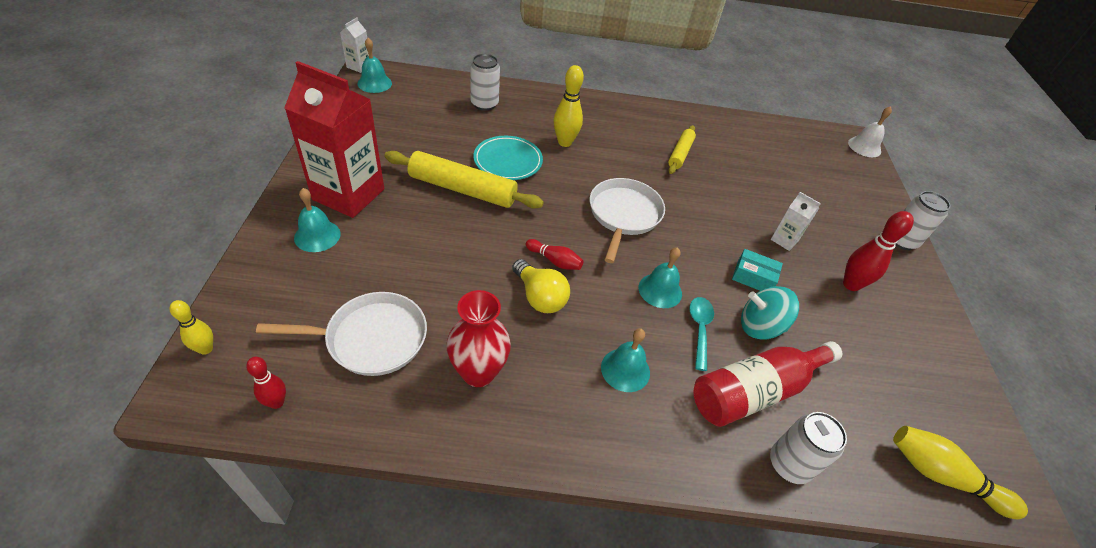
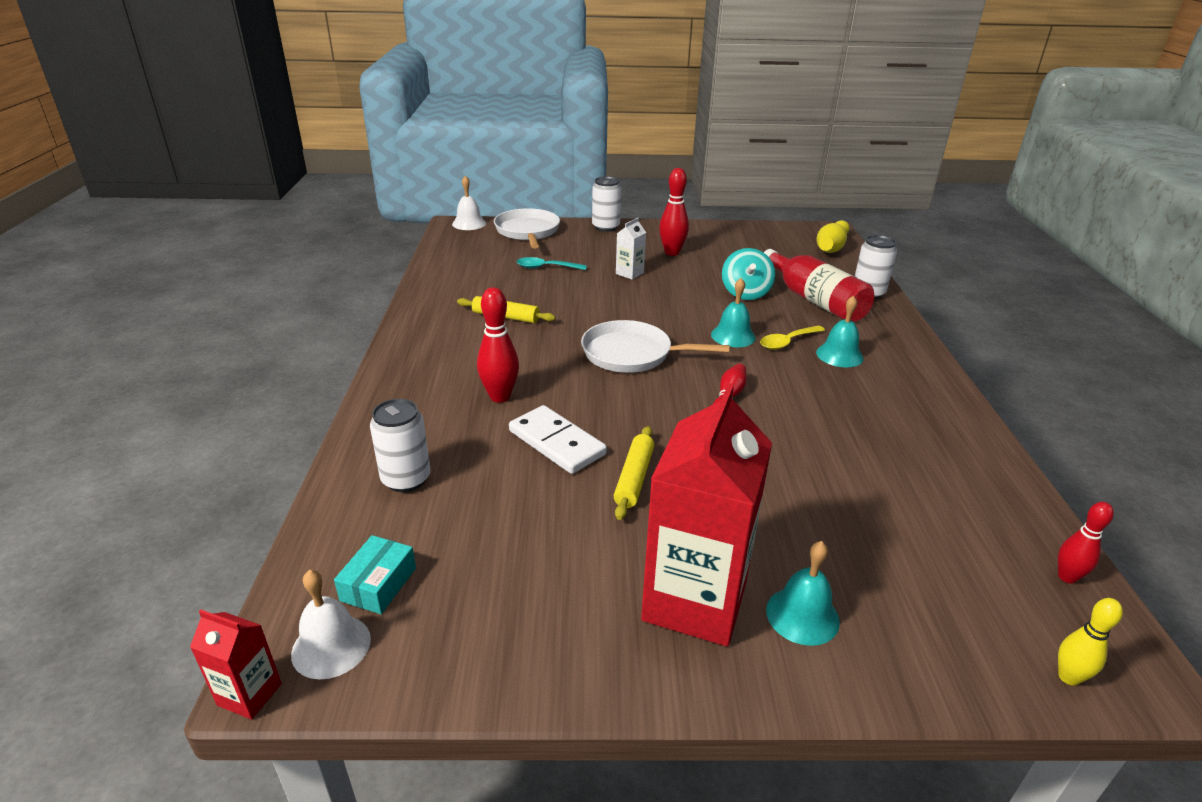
camera: 90 degrees left, 15 degrees down
(359, 66) = (249, 694): white carton -> red carton
(371, 338) = (929, 518): white pan -> white pan (527, 231)
(374, 83) = (331, 646): turquoise bell -> white bell
(462, 189) = (634, 478): yellow rolling pin -> yellow rolling pin, size x0.57
(478, 372) = (908, 435): red vase -> none
(508, 161) = (557, 442): turquoise plate -> white domino
(539, 297) = (787, 404): yellow light bulb -> none
(564, 142) = (500, 397): yellow bowling pin -> red bowling pin
(650, 331) = (787, 342): none -> yellow spoon
(699, 329) = (767, 319): turquoise spoon -> turquoise spoon (546, 267)
(753, 277) = (687, 291): turquoise box -> turquoise box (378, 584)

